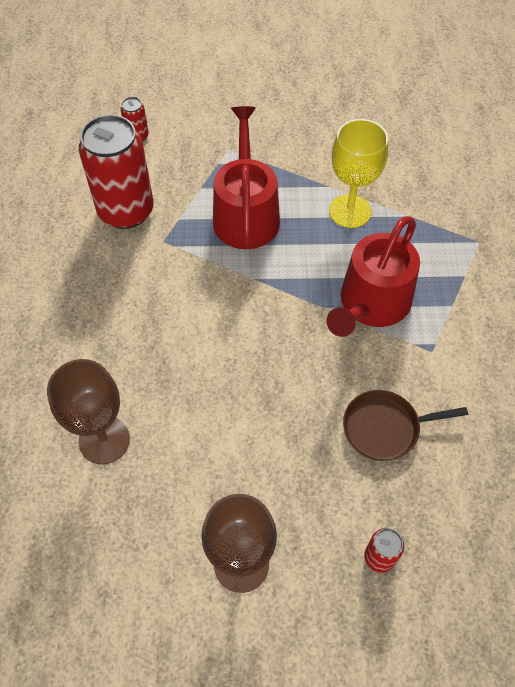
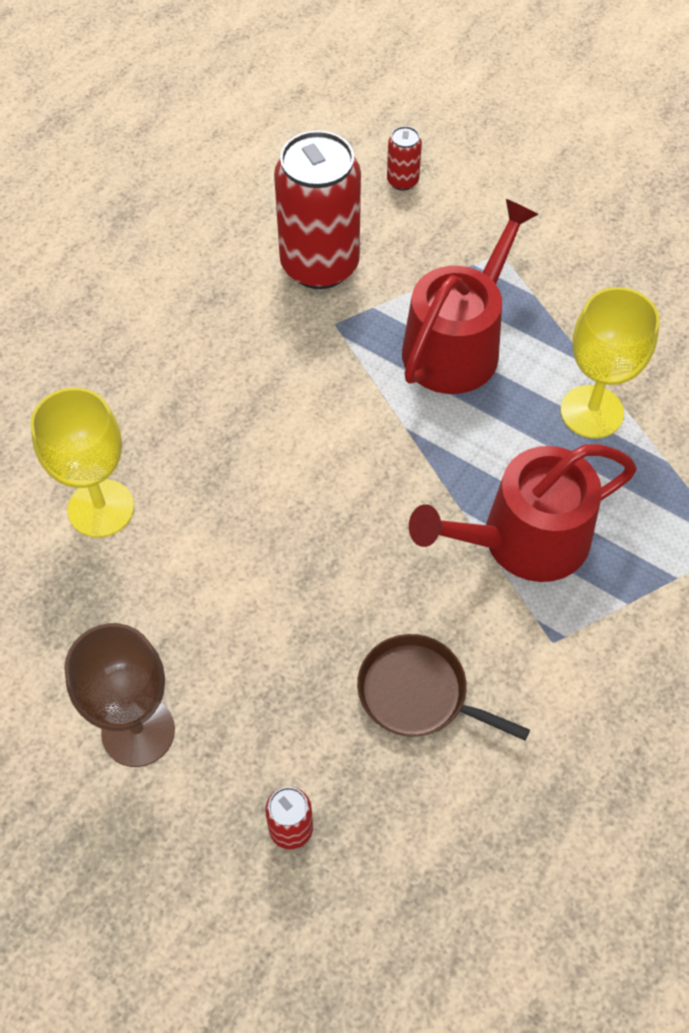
camera: 35 degrees right, 0 degrees up
(104, 440) = (101, 508): brown goblet -> yellow goblet

